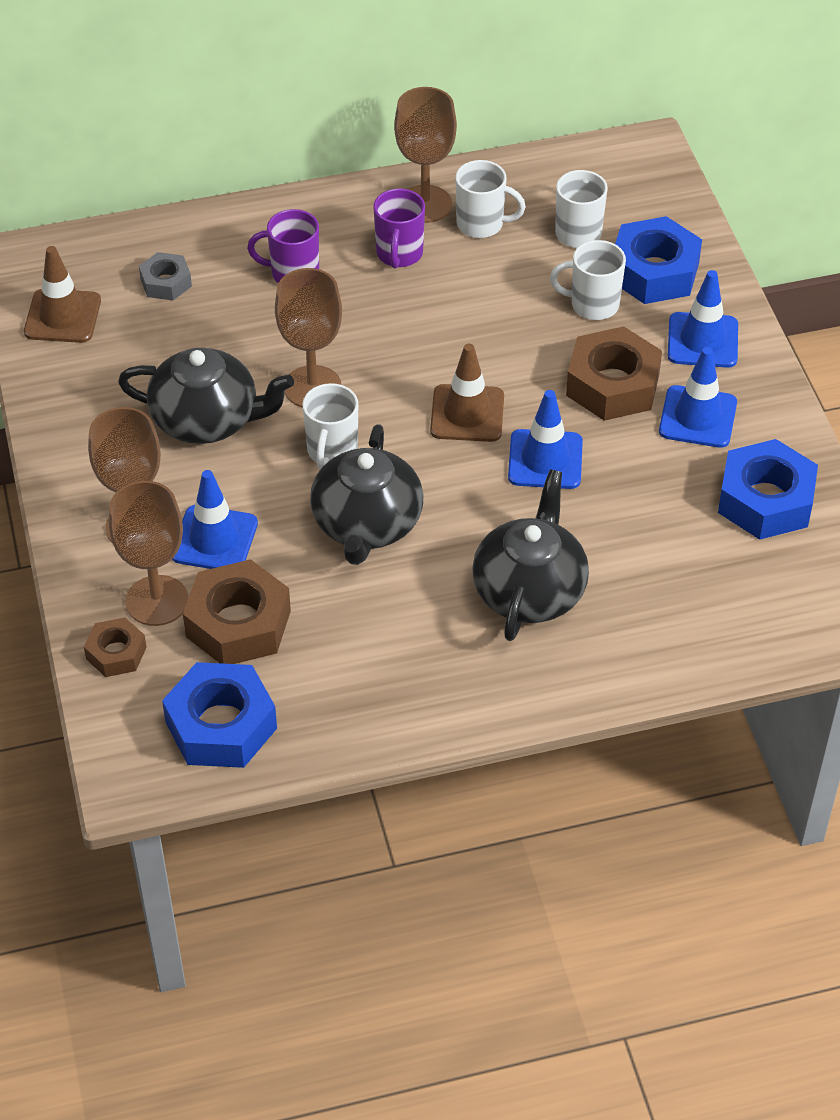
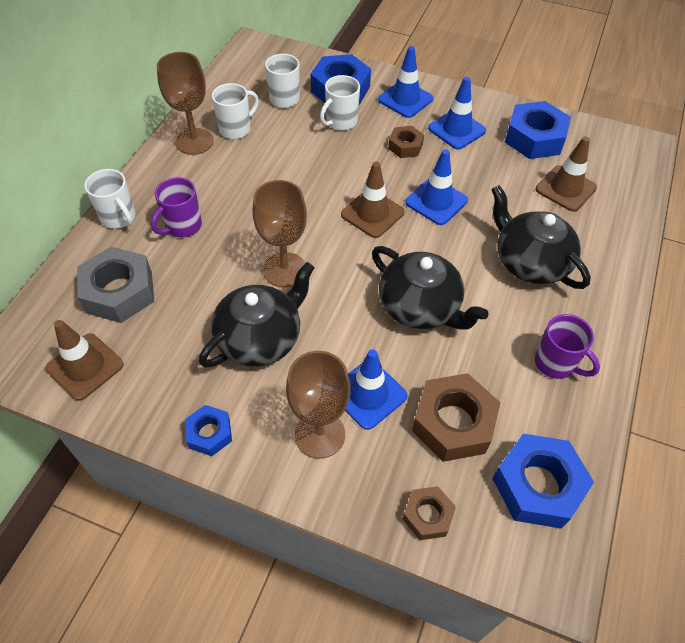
camera: 55 degrees left, 5 degrees up
(69, 447) = (209, 433): none -> blue nut
(157, 601) = (397, 460): brown goblet -> none
(166, 282) = (119, 292): grey nut -> grey nut, size x1.79
(331, 451) = (346, 290): white mug -> white mug (119, 218)
(399, 254) = (220, 173): purple mug -> purple mug (555, 363)
(613, 385) = (405, 146): brown nut -> brown nut, size x0.56
(697, 572) = (565, 188): none -> brown traffic cone

